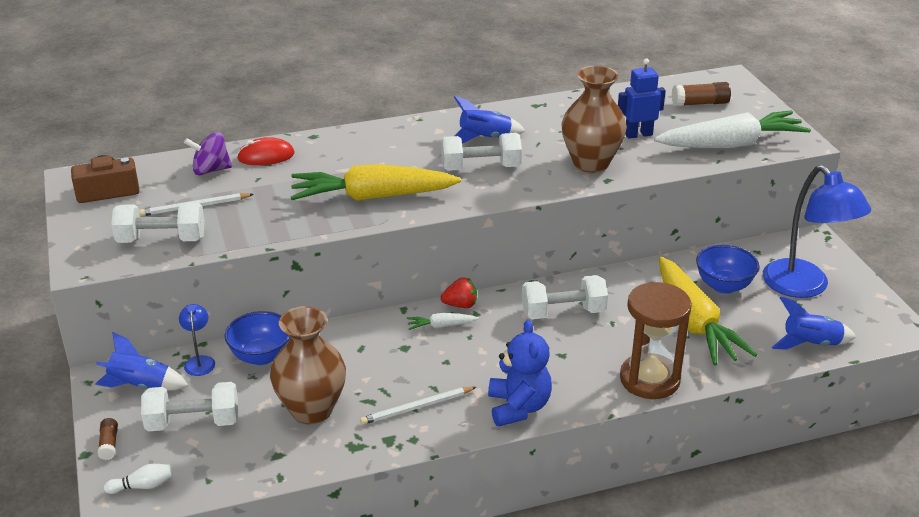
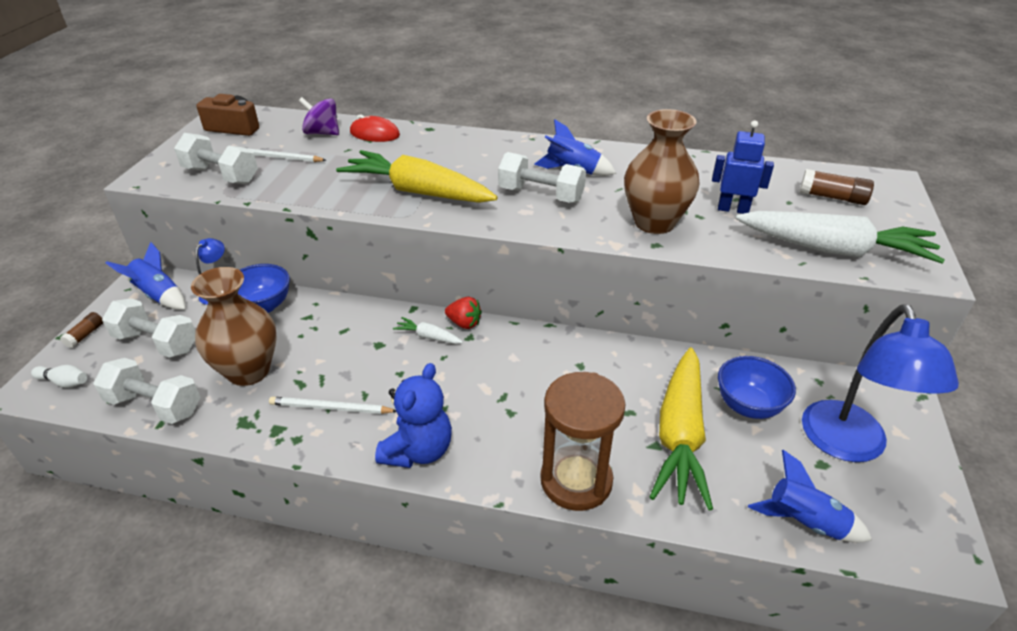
camera: 30 degrees right, 5 degrees up
(563, 312) = (551, 368): white dumbbell -> white dumbbell (155, 405)

